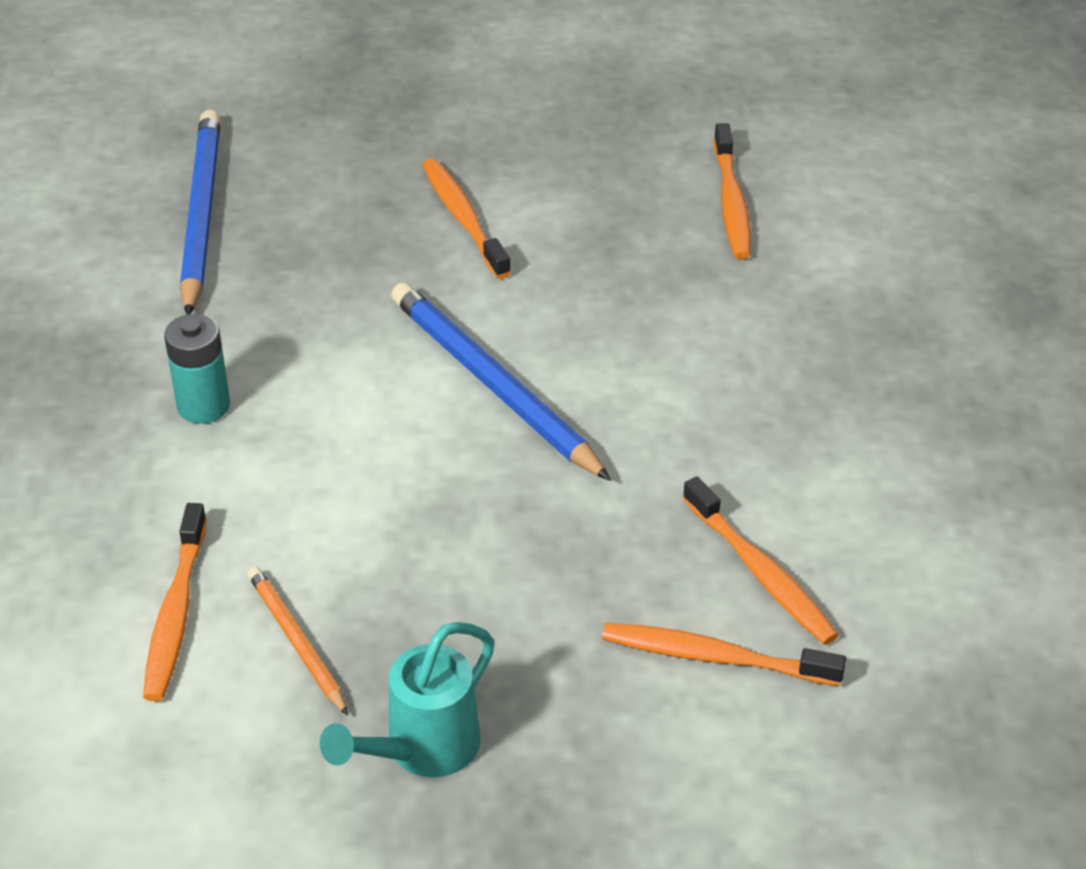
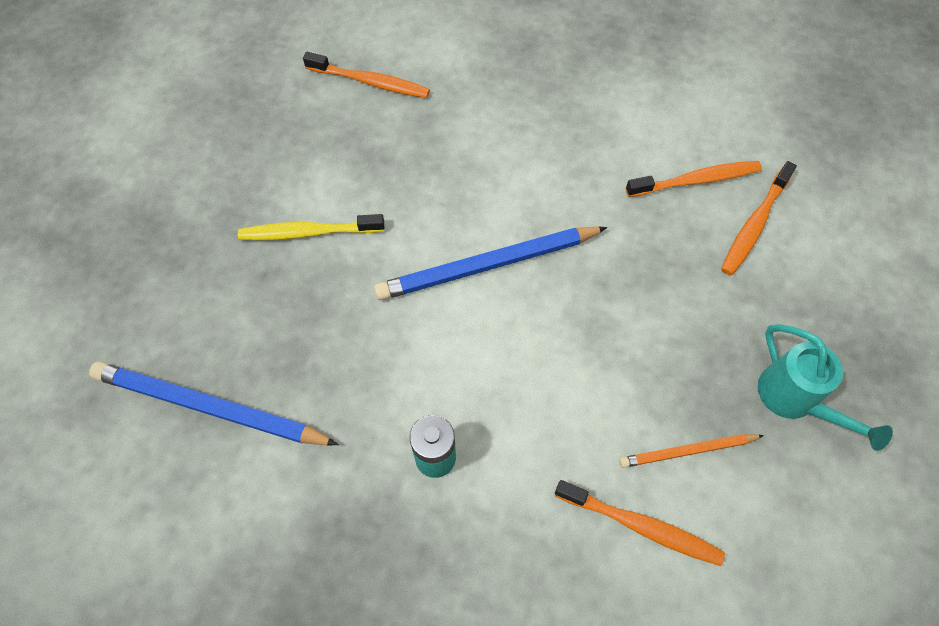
camera: 70 degrees left, 20 degrees up
(463, 218) = (308, 232): orange toothbrush -> yellow toothbrush

